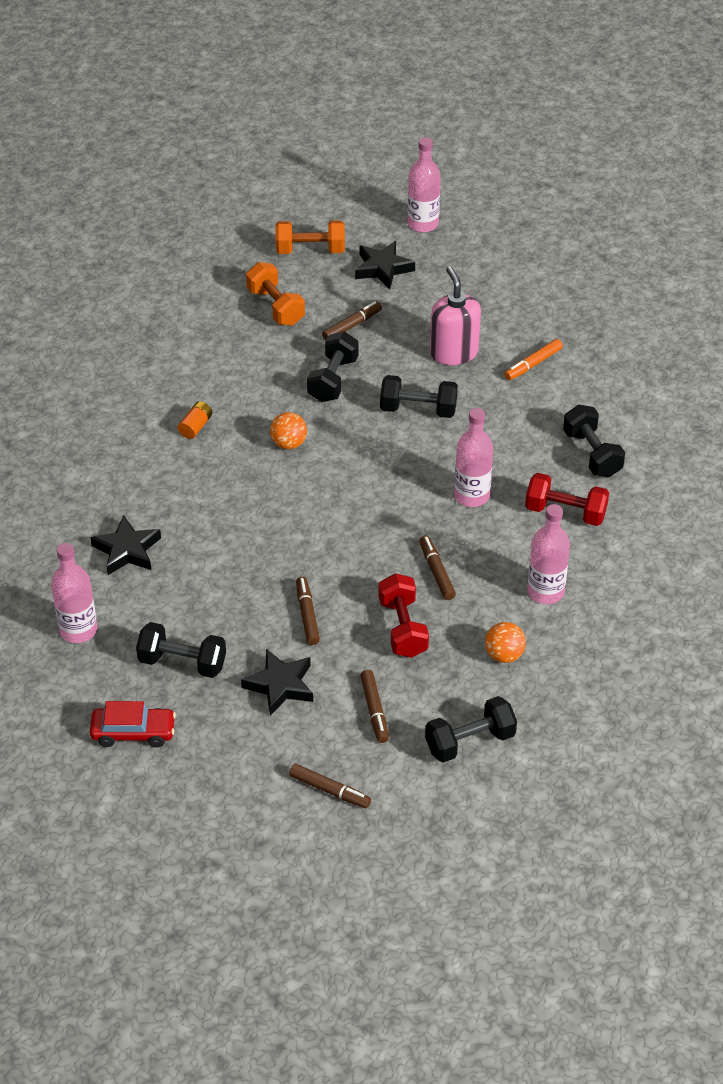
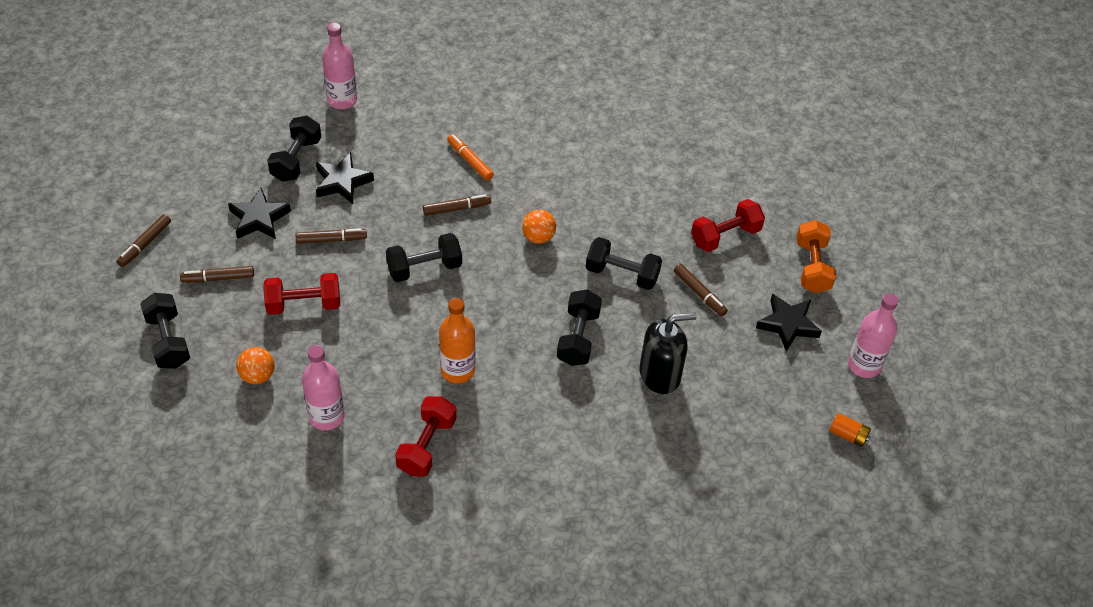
camera: 90 degrees right, 5 degrees up
(127, 550) = (422, 128): black star -> black star (342, 182)
(133, 732) = (233, 130): red car -> none
(195, 427) = (564, 174): orange battery -> orange battery (848, 435)
(275, 307) = (725, 236): orange dumbbell -> red dumbbell
(436, 572) = (365, 334): brown marker -> brown marker (457, 208)
(454, 352) = (660, 374): pink soap dispenser -> black soap dispenser
(472, 496) = (457, 370): pink bottle -> orange bottle
(533, 364) = (641, 442): orange marker -> orange marker (470, 161)
(592, 454) = (505, 480): black dumbbell -> black dumbbell (424, 268)

